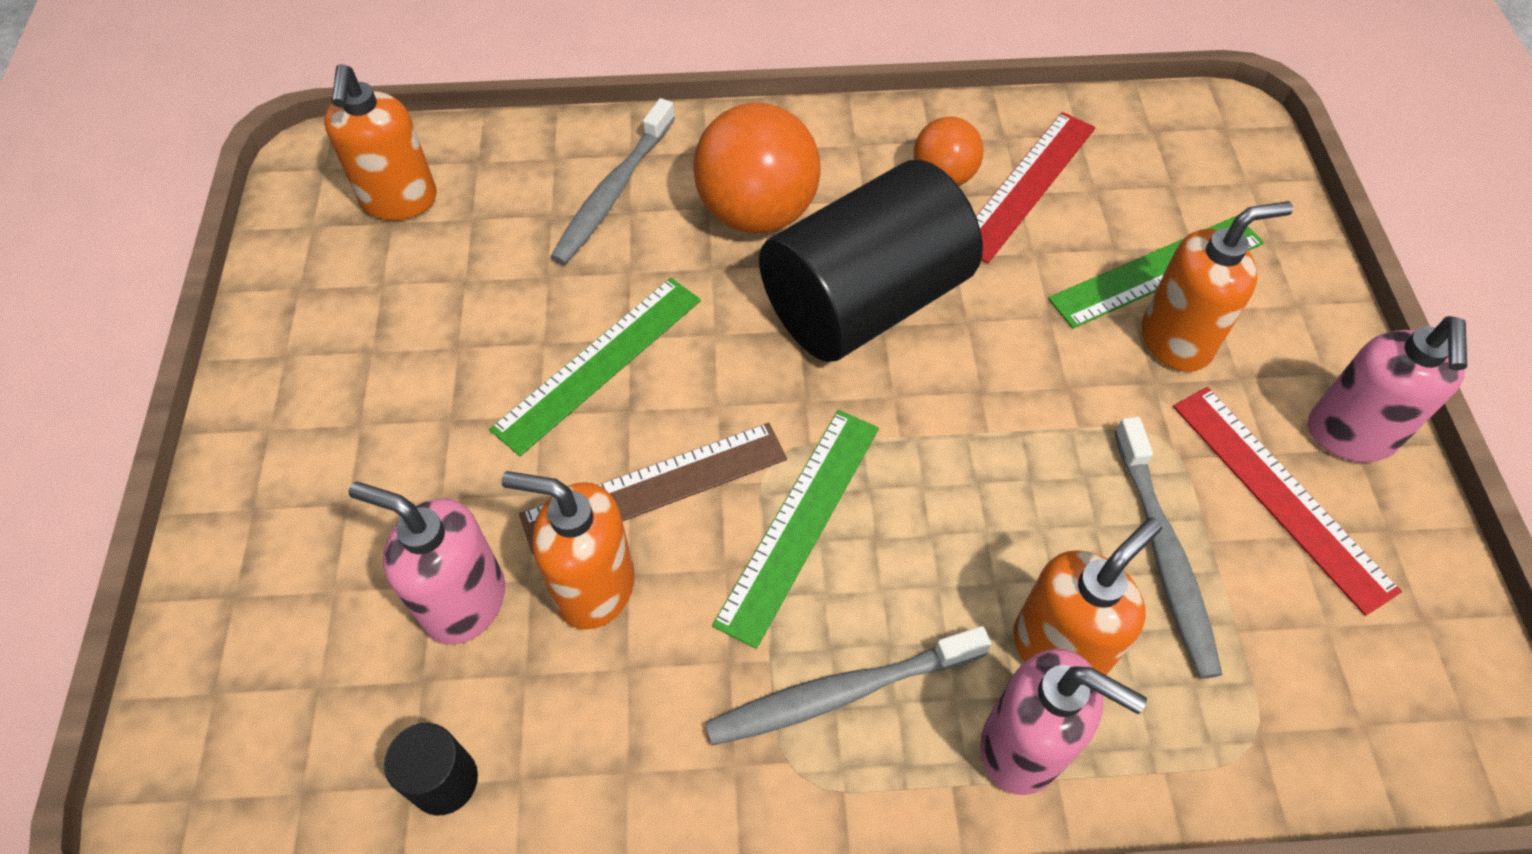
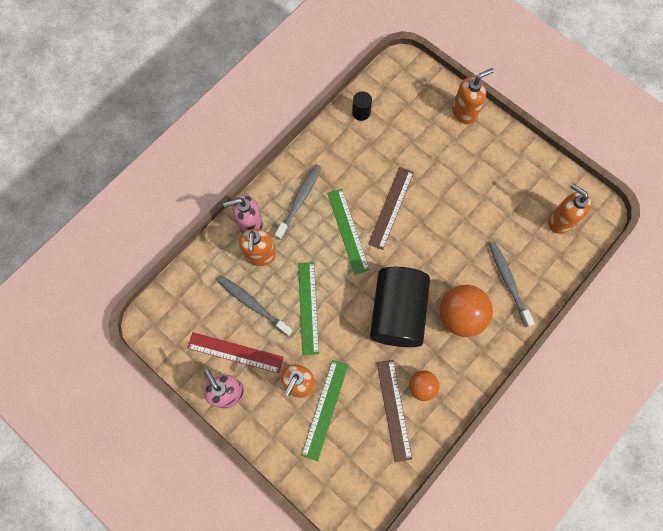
camera: 135 degrees right, 15 degrees up
(464, 602) = (400, 144): pink soap dispenser -> none
(594, 587) = (377, 173): orange soap dispenser -> orange soap dispenser (464, 112)
(599, 363) = (444, 226): green ruler -> green ruler (308, 307)
(1026, 185) = (394, 409): red ruler -> brown ruler

